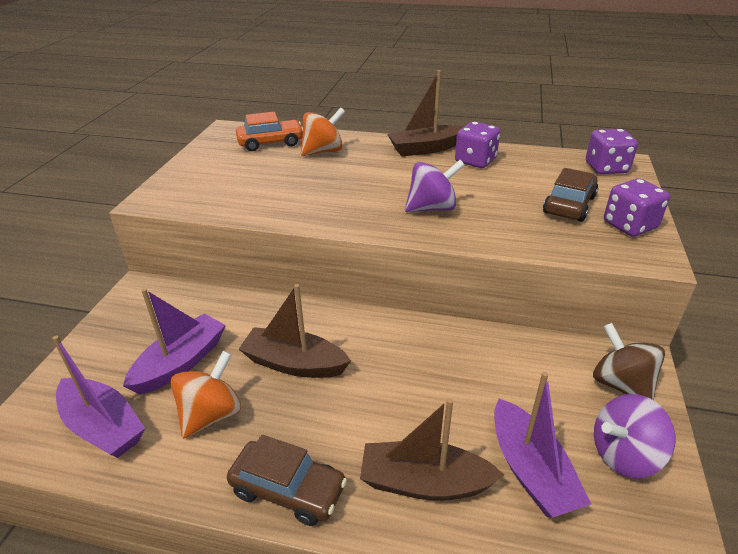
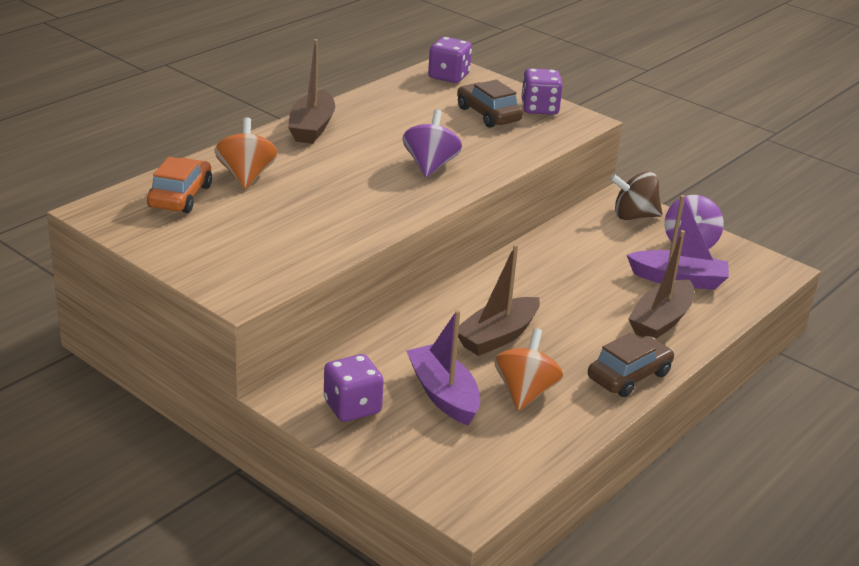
camera: 65 degrees left, 5 degrees down
(103, 427) = (495, 451): purple boat -> none
(211, 414) = (525, 392): orange spinning top -> orange spinning top turned 45 degrees clockwise
(475, 161) = (367, 117): purple dice -> purple dice (352, 407)

